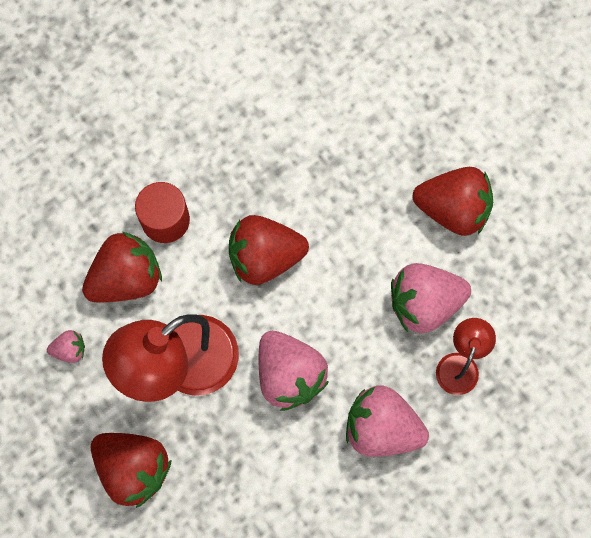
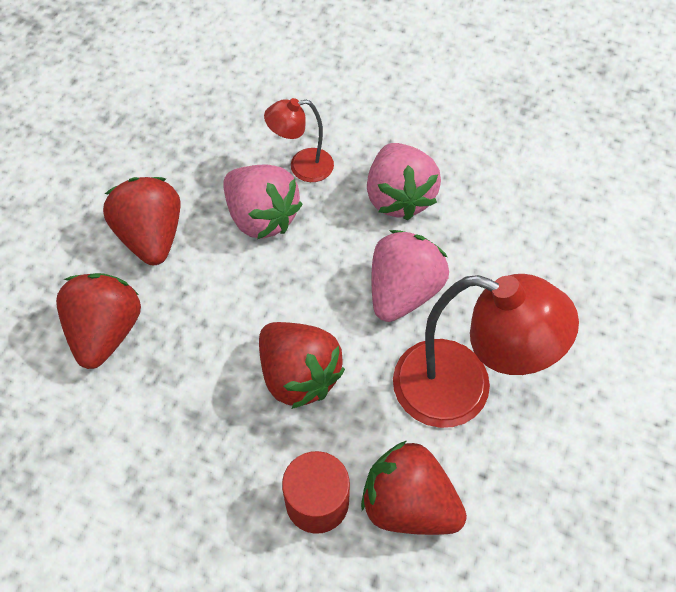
camera: 120 degrees left, 15 degrees down
(70, 350) = (525, 517): pink strawberry -> none
(133, 468) = (589, 379): red strawberry -> red strawberry (106, 332)

